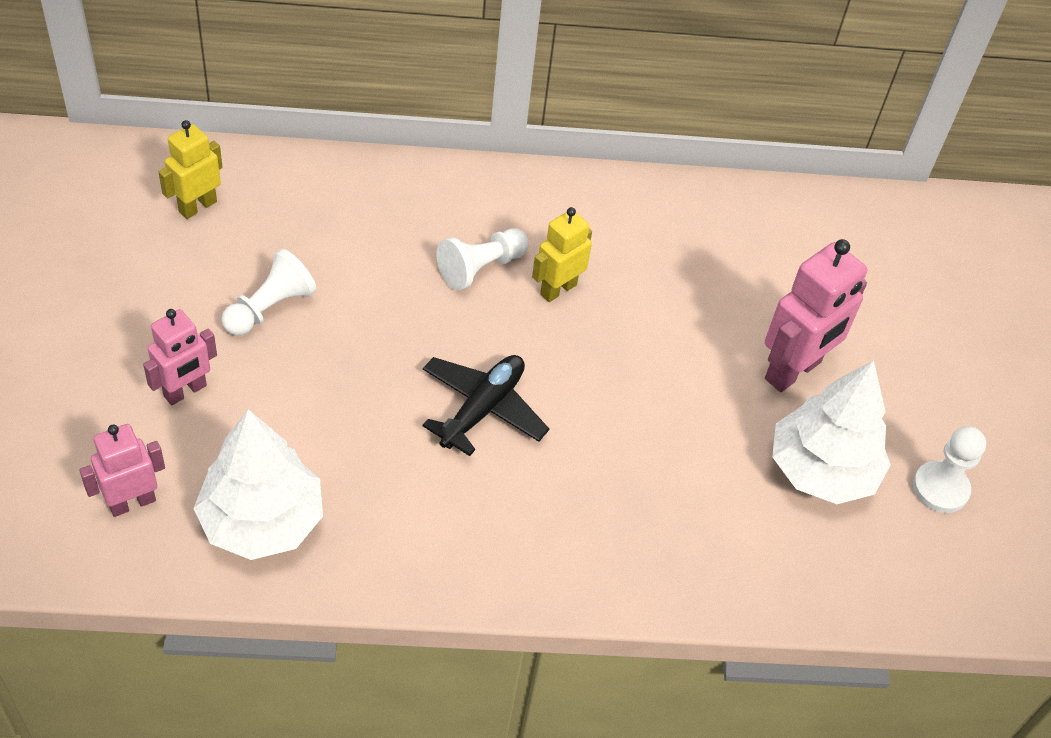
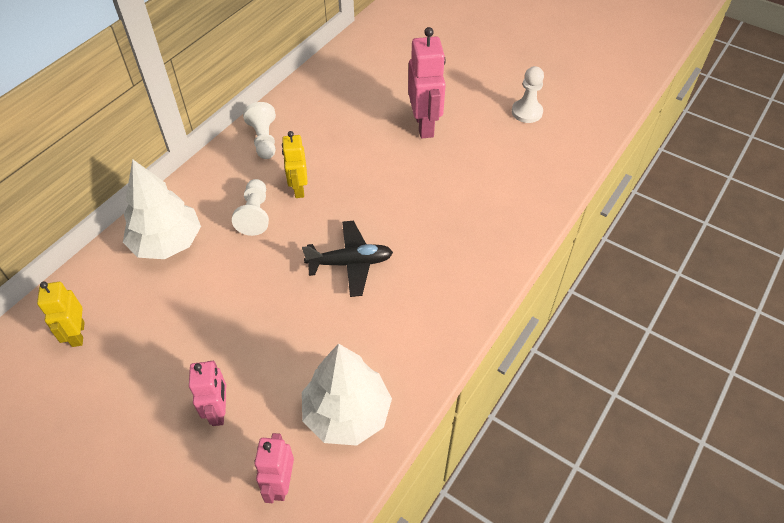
camera: 50 degrees left, 0 degrees up
(270, 308) = (193, 332): white pawn -> white pawn (264, 140)
(482, 409) = (350, 263): black plane -> black plane turned 105 degrees clockwise
(821, 470) = (488, 147): white tree -> white tree (167, 242)

